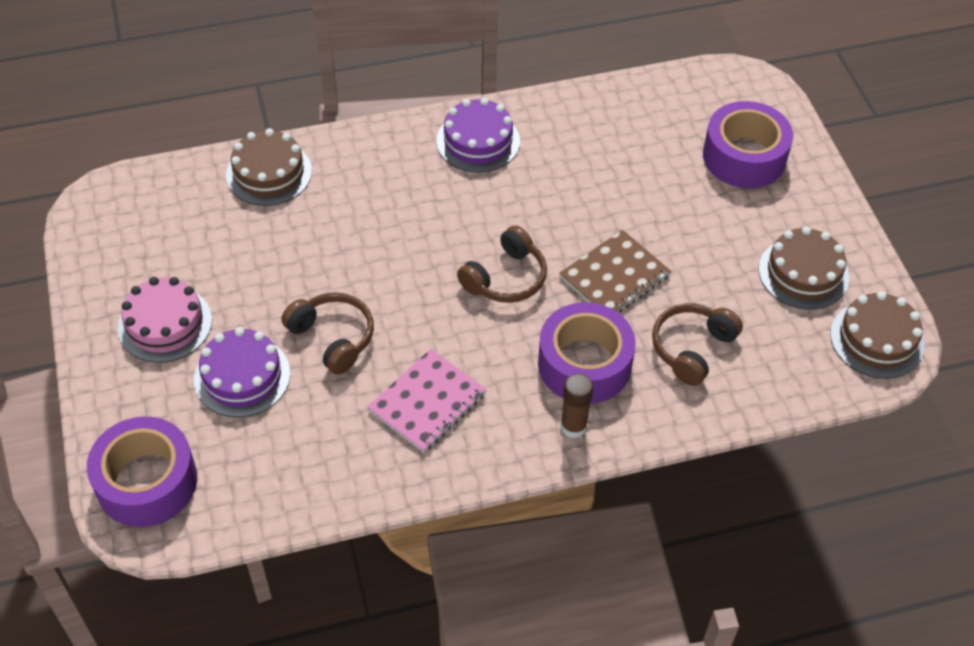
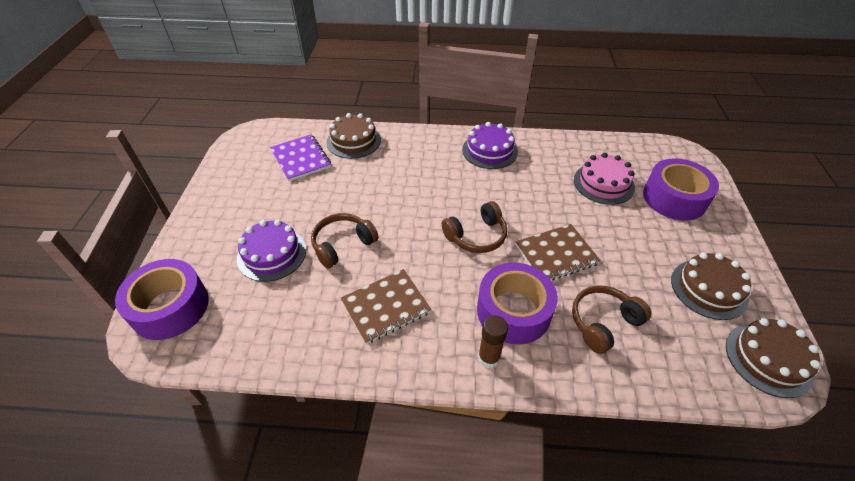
camera: 20 degrees right, 5 degrees down
(165, 324) = (245, 209): pink cake -> pink cake (603, 183)
(203, 223) = (301, 159): none -> purple notebook
(333, 338) = (342, 245): brown headphones -> brown headphones turned 105 degrees counterclockwise
(427, 402) = (386, 307): pink notebook -> brown notebook

